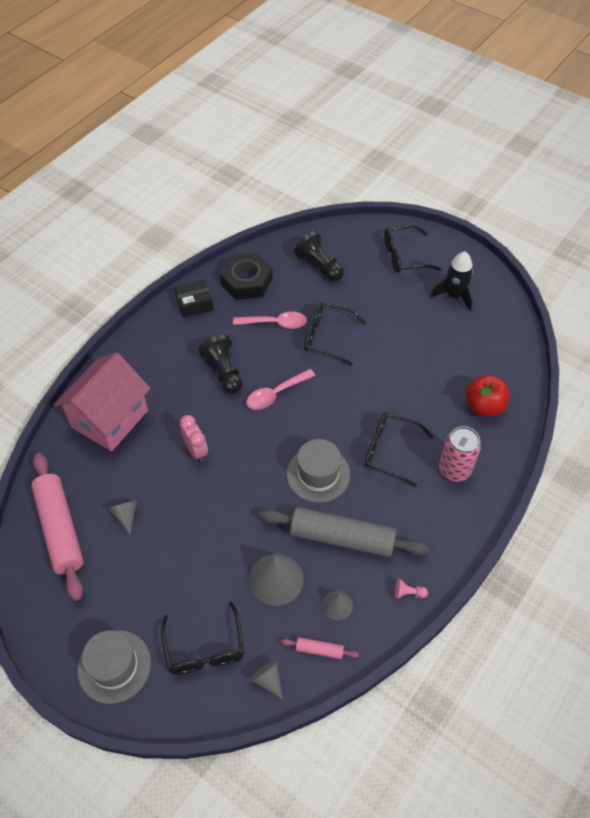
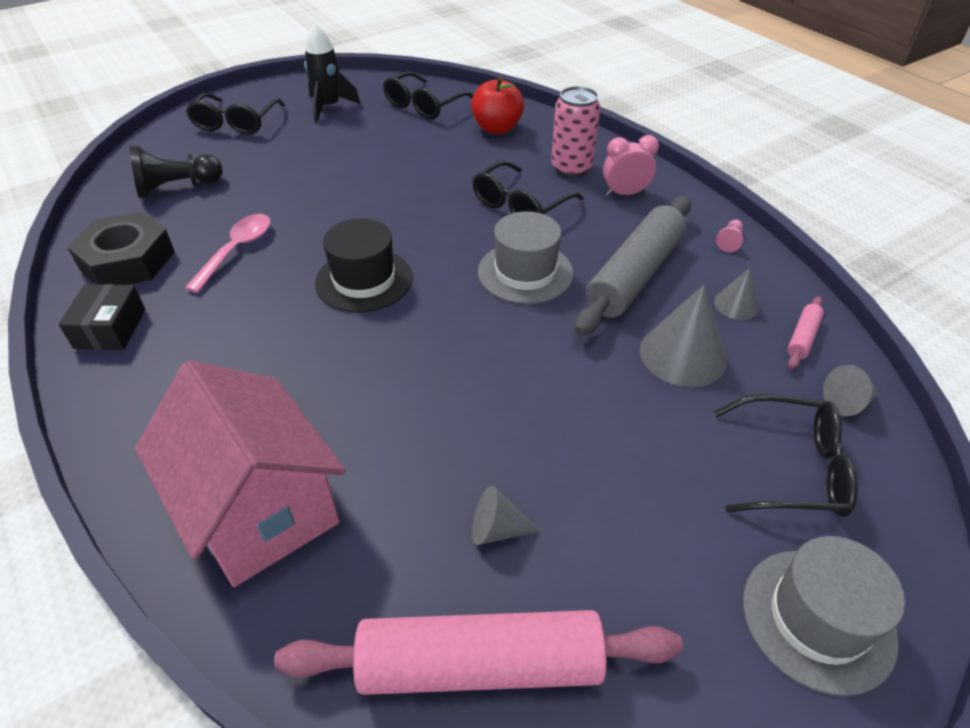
camera: 70 degrees left, 10 degrees down
(196, 450) = (411, 394): pink clock -> pink clock (625, 194)
(224, 372) = (280, 325): black pawn -> none
(275, 394) = (364, 280): pink spoon -> black hat
(327, 337) = (305, 210): black glasses -> black glasses (424, 105)

